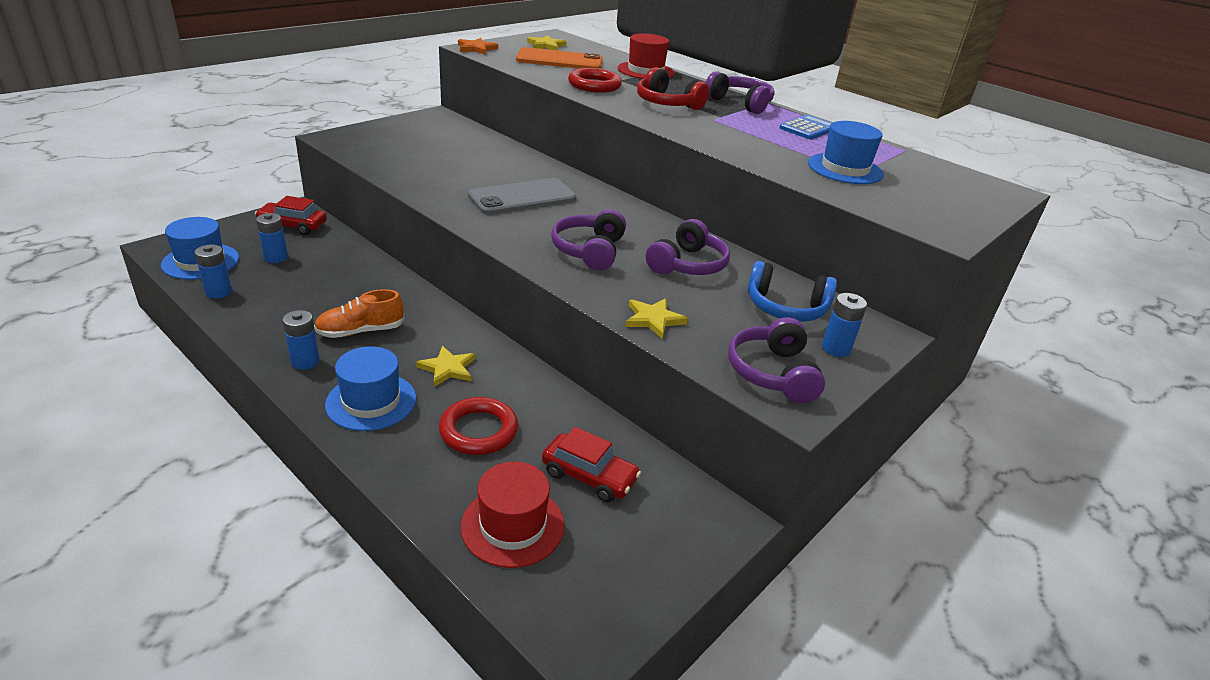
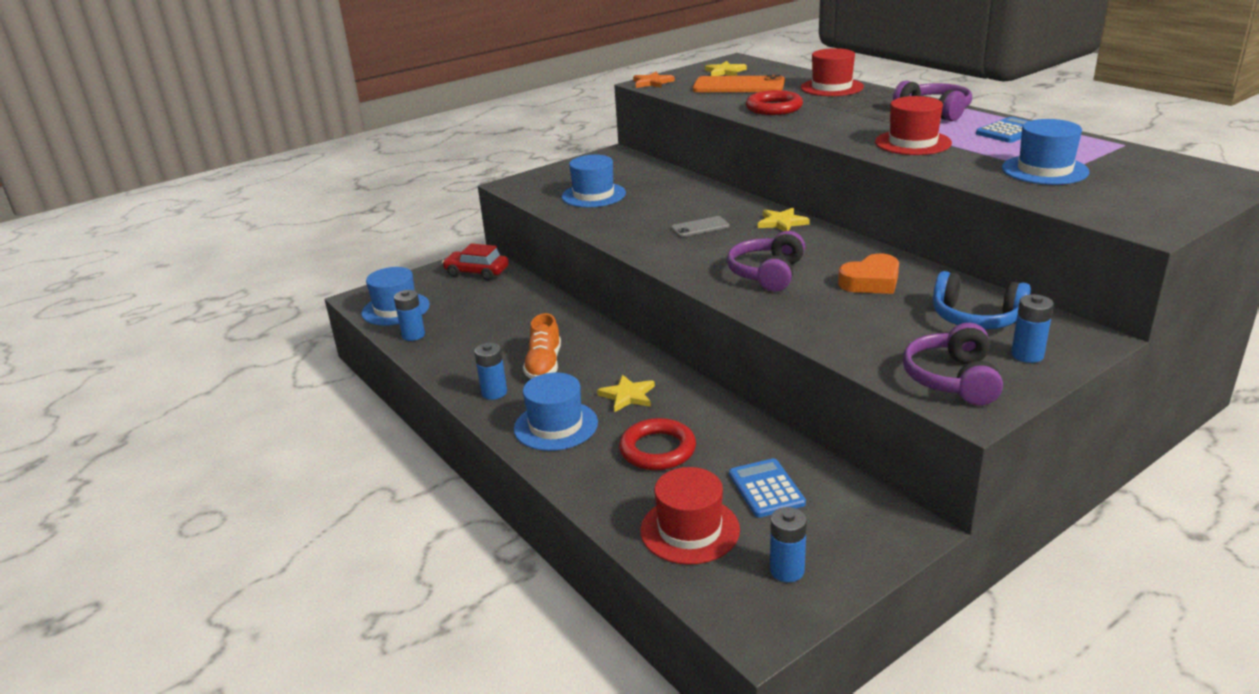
camera: 15 degrees right, 5 degrees down
(276, 257) = (463, 302): blue battery -> blue battery (787, 570)
(360, 331) = (544, 365): orange shoe -> orange shoe turned 75 degrees counterclockwise
(416, 156) = (593, 195): none -> blue hat
(522, 197) = (700, 227): grey phone -> grey phone, size x0.53
(589, 476) = (766, 489): red car -> blue calculator
(653, 319) = (829, 334): yellow star -> yellow star (782, 223)
(667, 104) = (851, 119): red headphones -> none
(687, 264) = (871, 282): purple headphones -> orange heart
(725, 132) = (913, 143): none -> red hat

